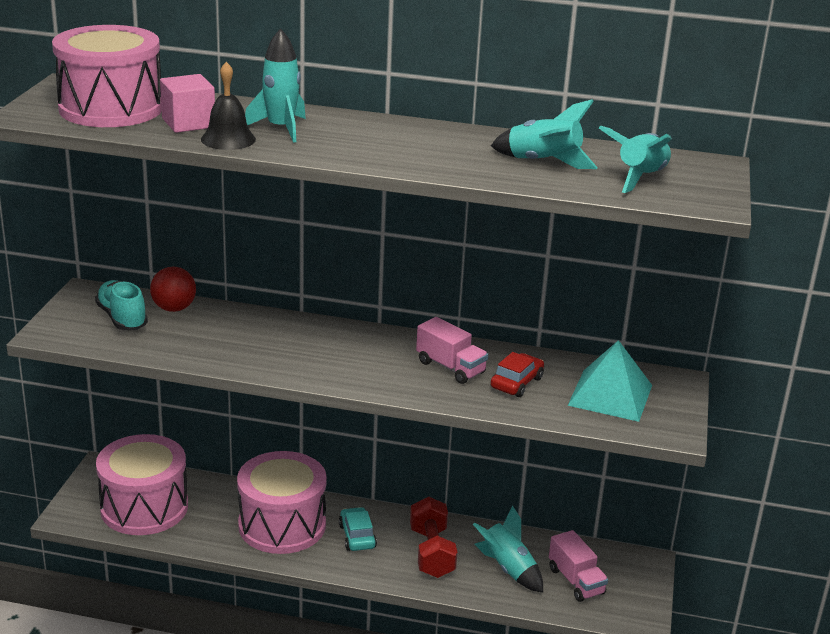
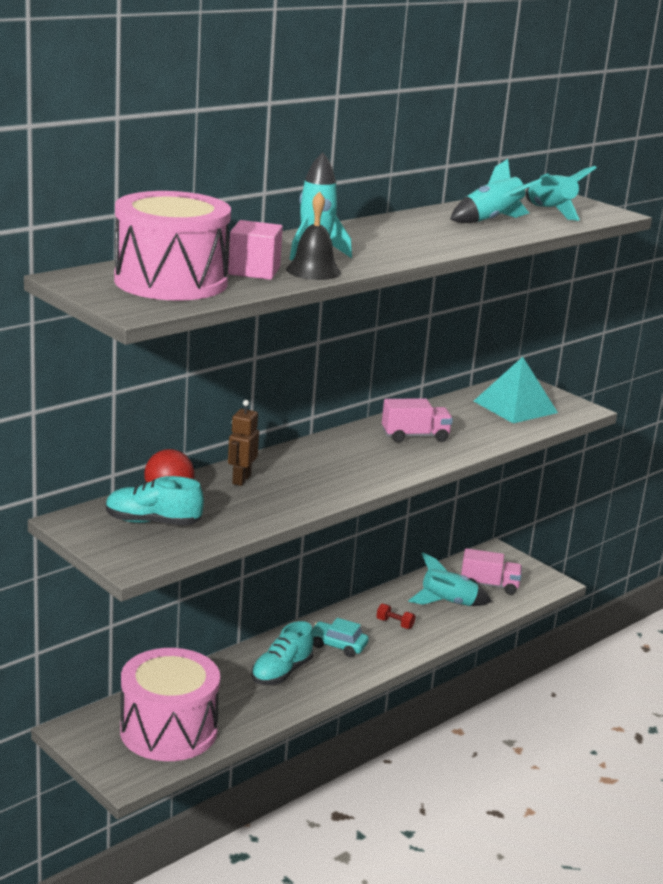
camera: 55 degrees left, 5 degrees down
(243, 324) = (241, 479): none -> brown robot
(282, 525) = (281, 672): pink drum -> turquoise shoe
(432, 552) = (395, 624): red dumbbell -> red dumbbell, size x0.46
(516, 383) = (464, 425): red car -> none

